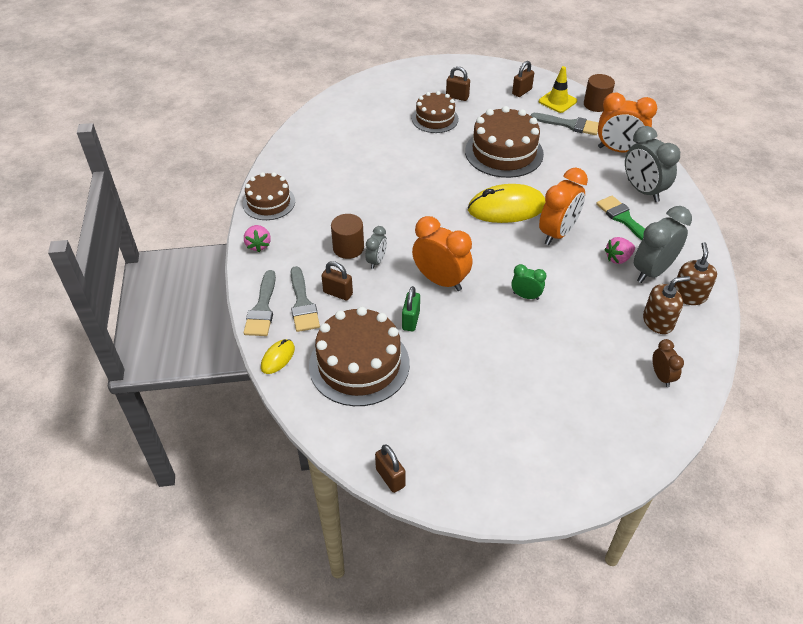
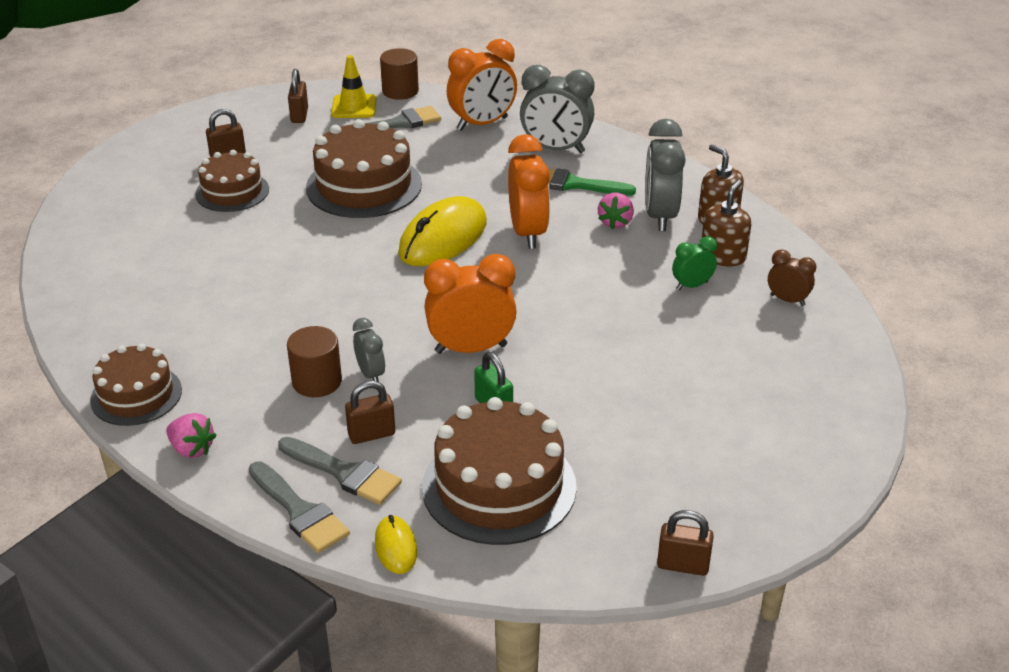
camera: 45 degrees left, 10 degrees down
(526, 296) = (577, 309): green clock -> green clock (692, 285)

